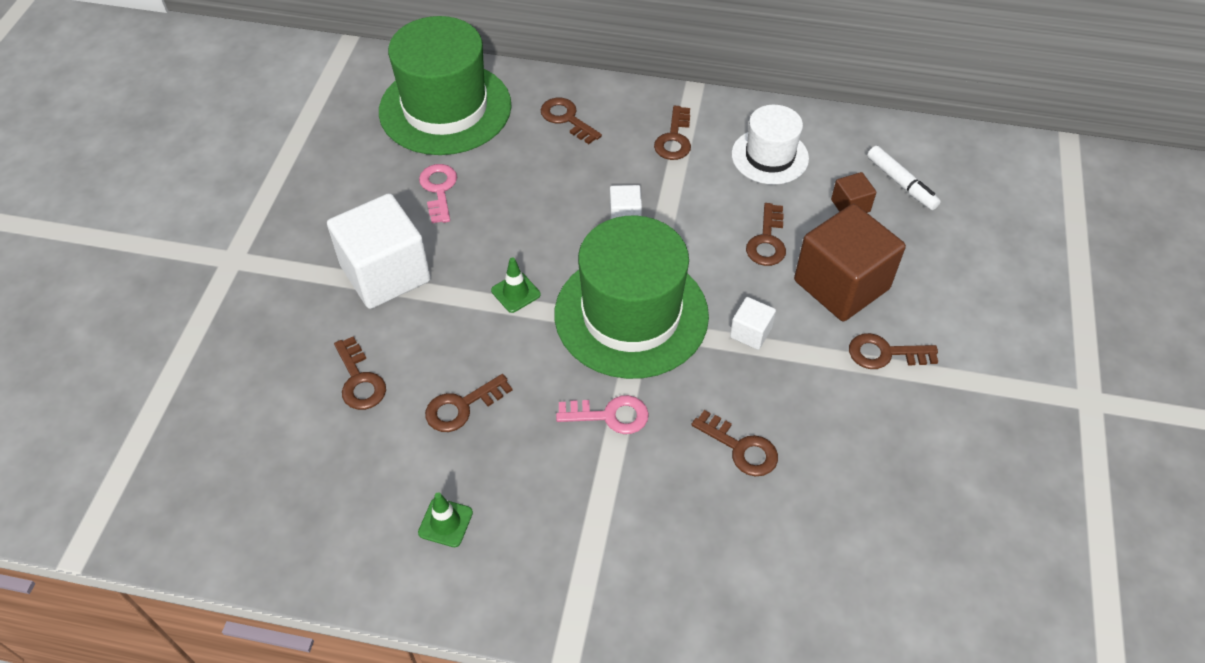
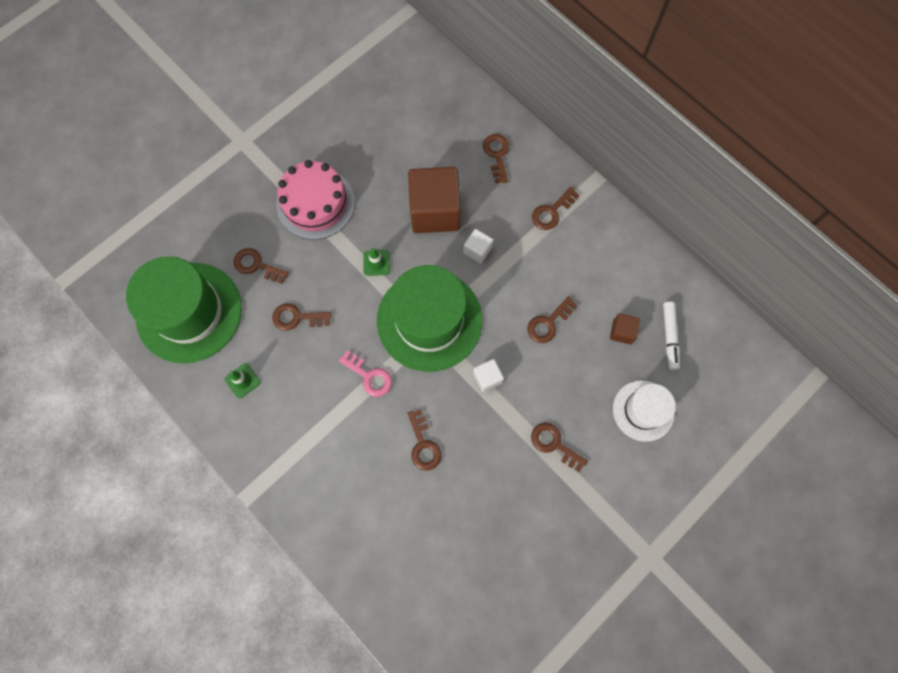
camera: 35 degrees right, 20 degrees up
(359, 380) = (256, 265): brown key -> brown key turned 105 degrees clockwise
(385, 273) = (315, 203): white cube -> pink cake
(439, 189) = (384, 162): pink key -> none
(445, 108) = (429, 102): green hat -> green hat (189, 312)
(770, 156) = (601, 263): white hat -> white hat (643, 410)
(841, 285) = (568, 382): brown cube -> brown cube (435, 211)

